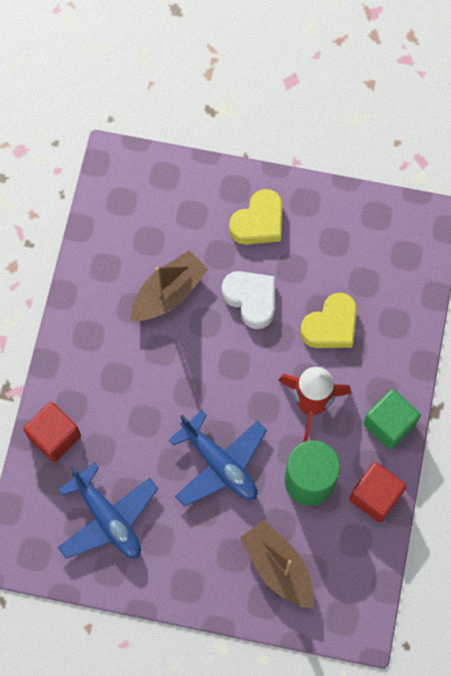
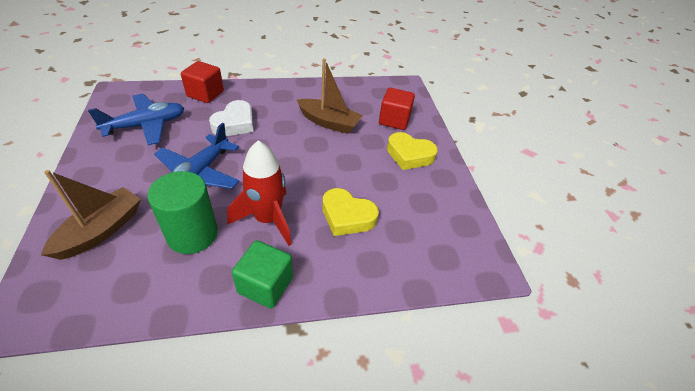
camera: 65 degrees right, 25 degrees down
(107, 518) = (146, 125): blue plane -> blue plane turned 150 degrees counterclockwise
(251, 299) = (345, 163): white heart -> white heart (235, 123)
(375, 496) = (182, 292): red cube -> red cube (394, 120)

